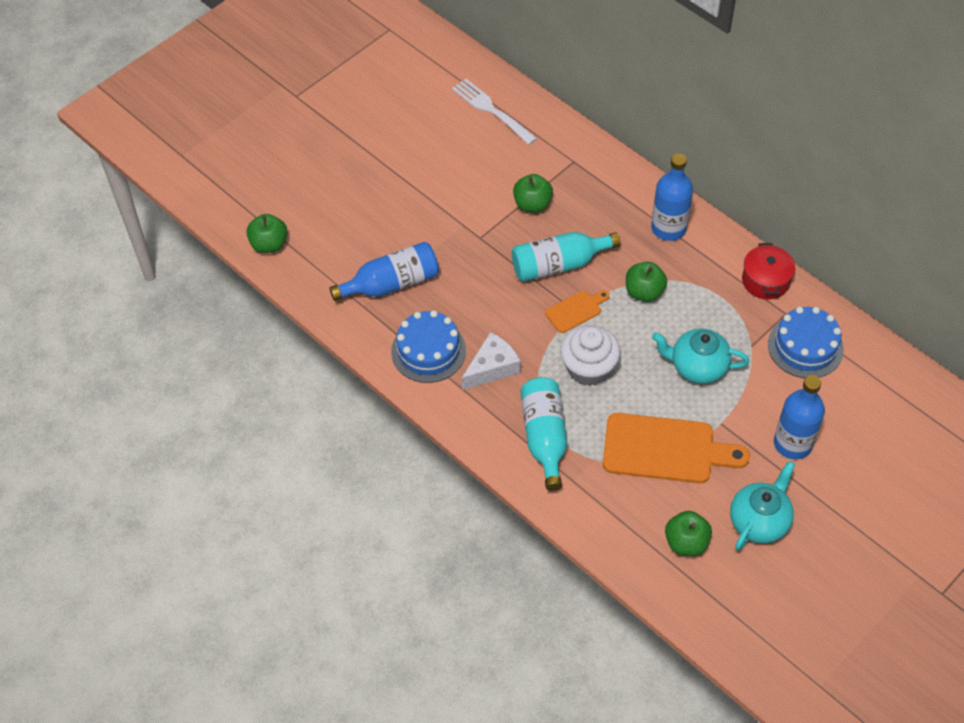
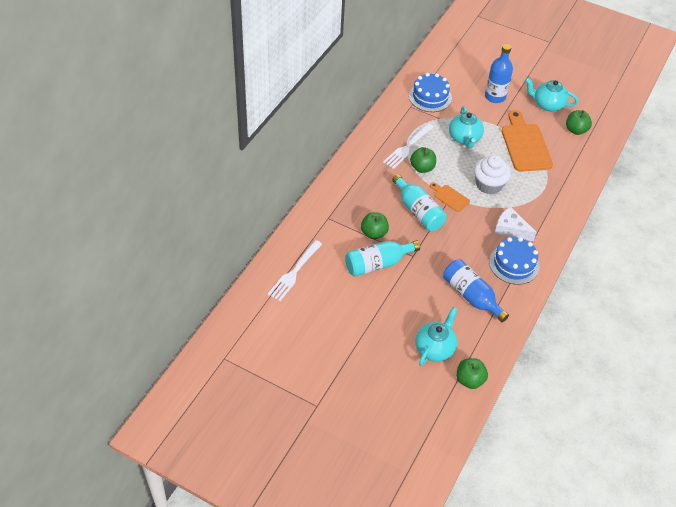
camera: 110 degrees left, 5 degrees down
(327, 222) = (434, 348): none -> turquoise teapot
(544, 437) = (545, 197): turquoise bottle -> turquoise bottle (377, 264)
(668, 228) = (368, 163): blue bottle -> none
(693, 286) = (408, 147): none -> white fork
(765, 281) = (390, 117): red pot -> none

